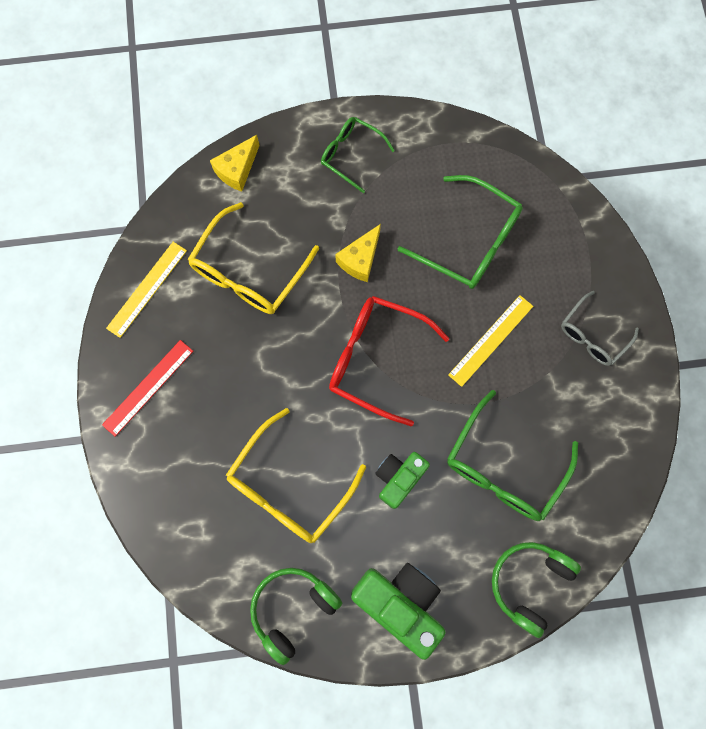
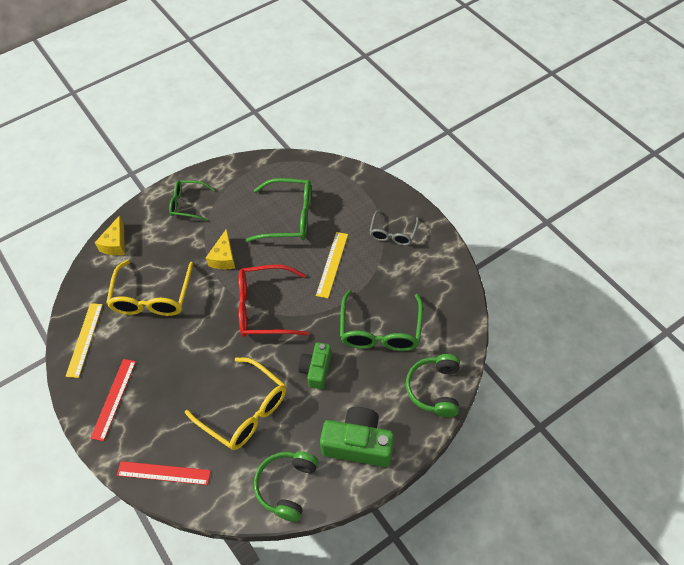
camera: 25 degrees left, 20 degrees down
(164, 514) = (163, 473): none -> red ruler
(289, 486) = (245, 411): yellow glasses -> yellow glasses turned 60 degrees counterclockwise

